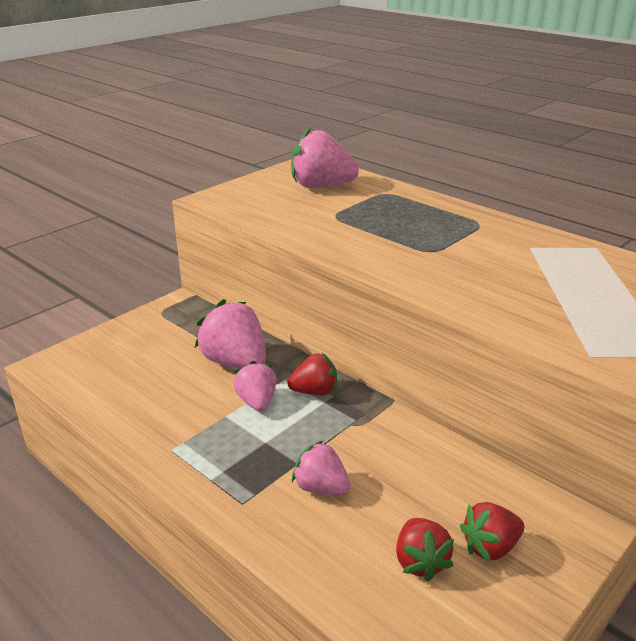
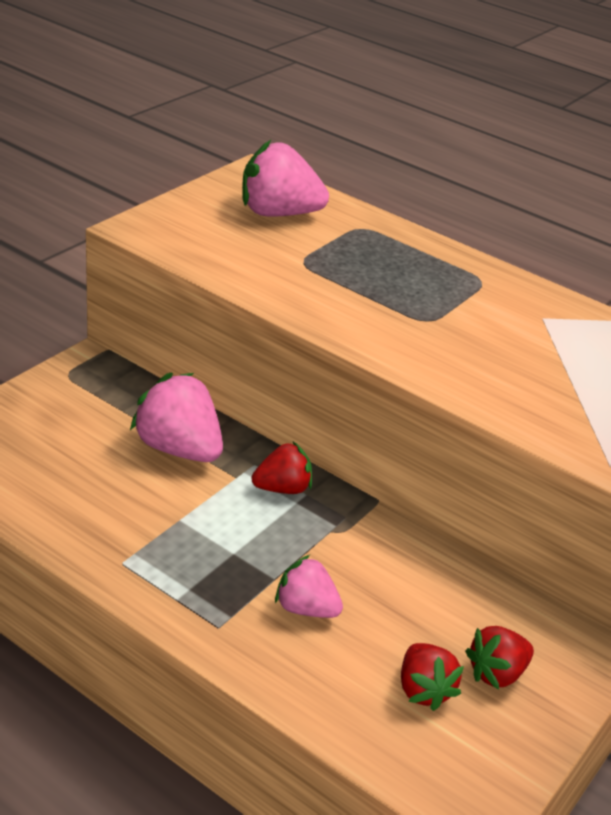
camera: 10 degrees left, 5 degrees up
(257, 402) = (214, 501): pink strawberry -> none

